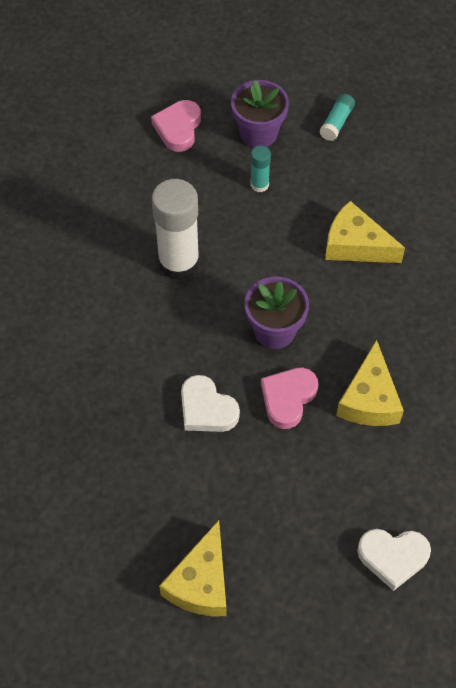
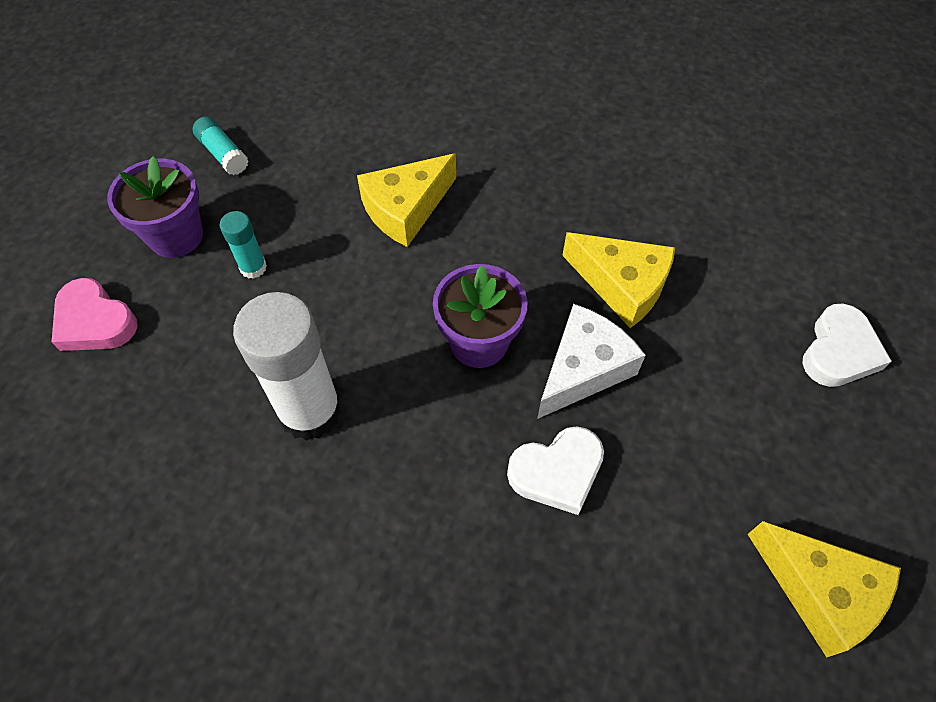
camera: 65 degrees left, 0 degrees up
(288, 398) = (583, 369): pink heart -> white cheese

